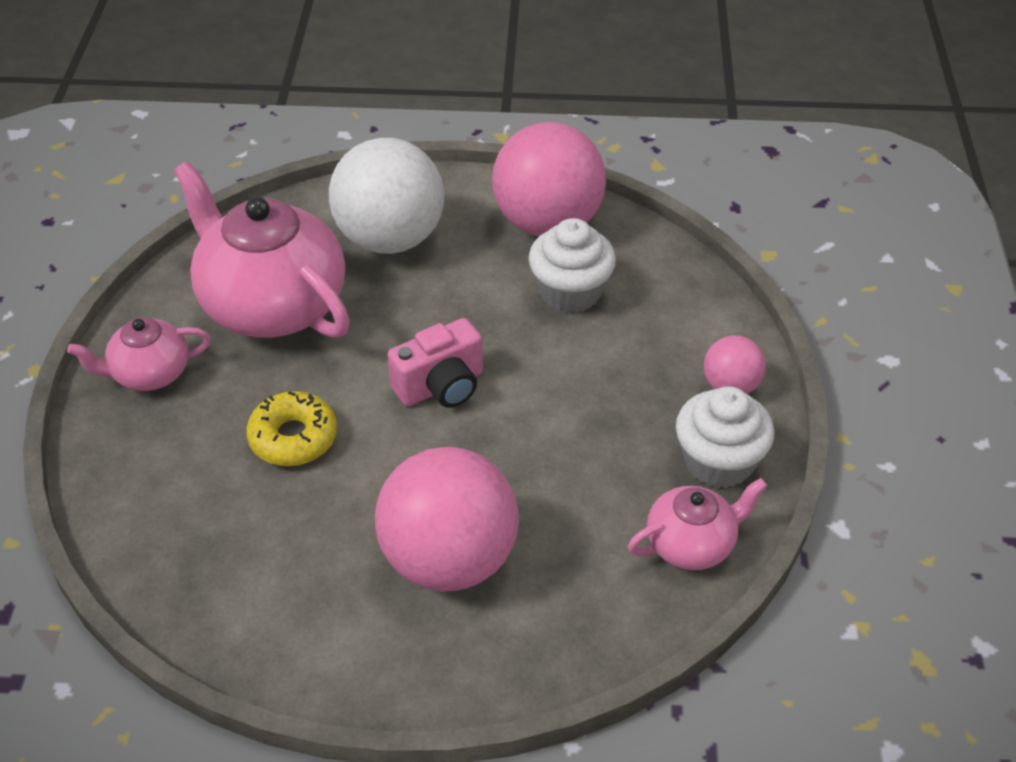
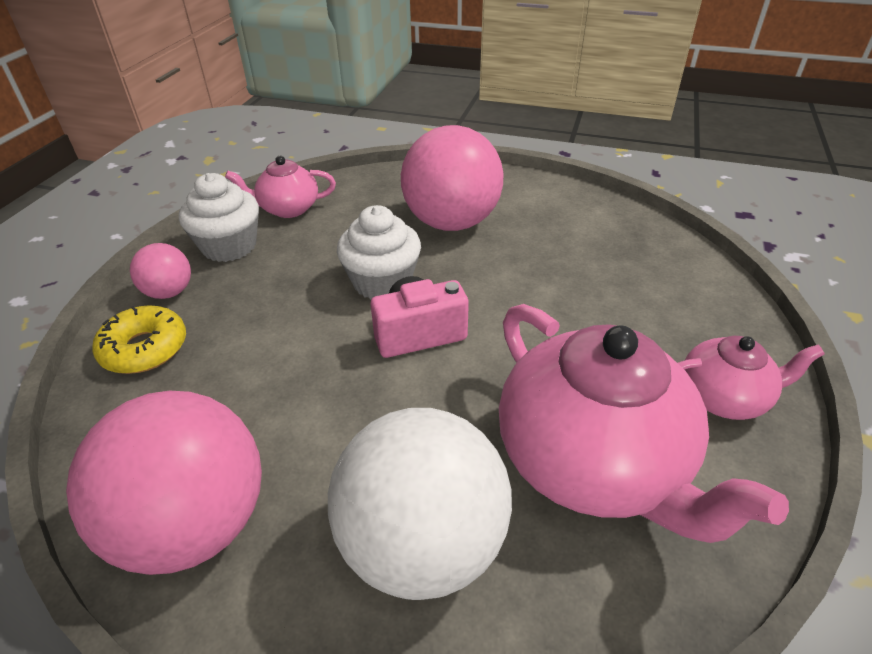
camera: 165 degrees left, 5 degrees down
(293, 438) = (563, 312): yellow donut -> yellow donut (145, 348)
(570, 292) = (237, 410): white cupcake -> white cupcake (382, 282)

